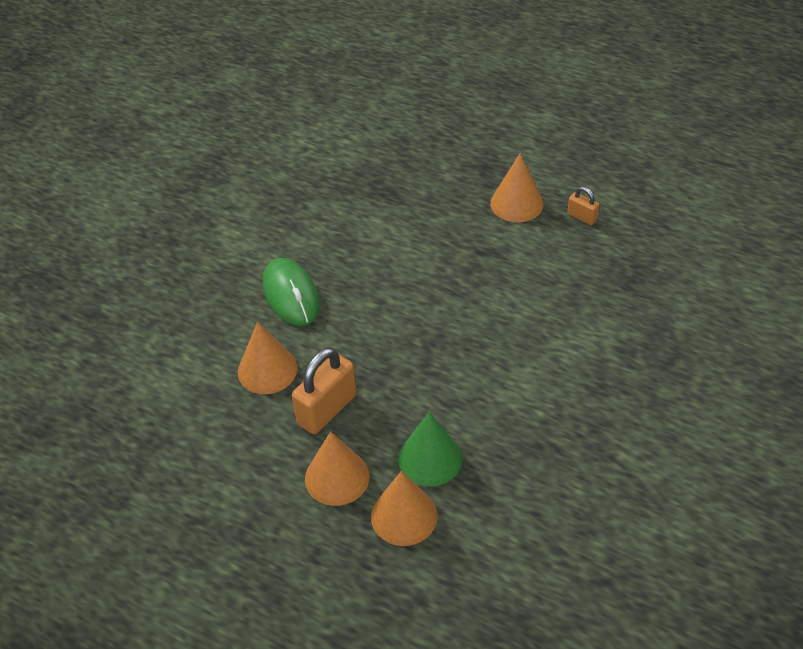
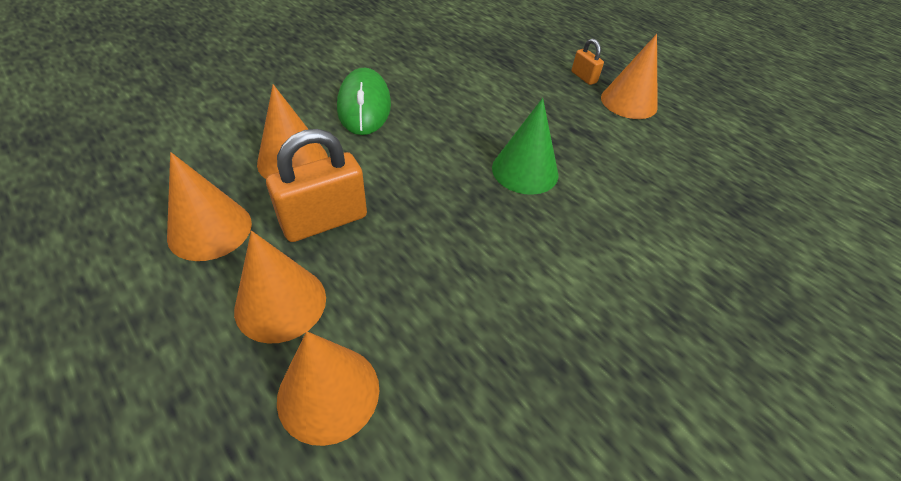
camera: 15 degrees right, 0 degrees up
(248, 448) = (210, 229): none -> orange cone
(430, 458) = (408, 325): green cone -> green cone (525, 171)
(582, 217) = (696, 132): orange padlock -> orange padlock (583, 77)

